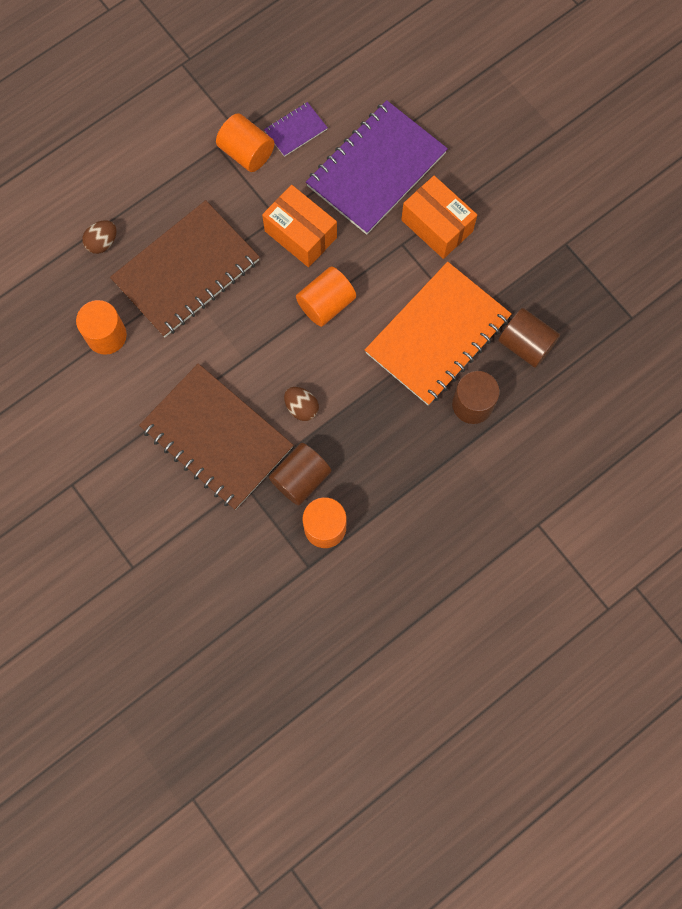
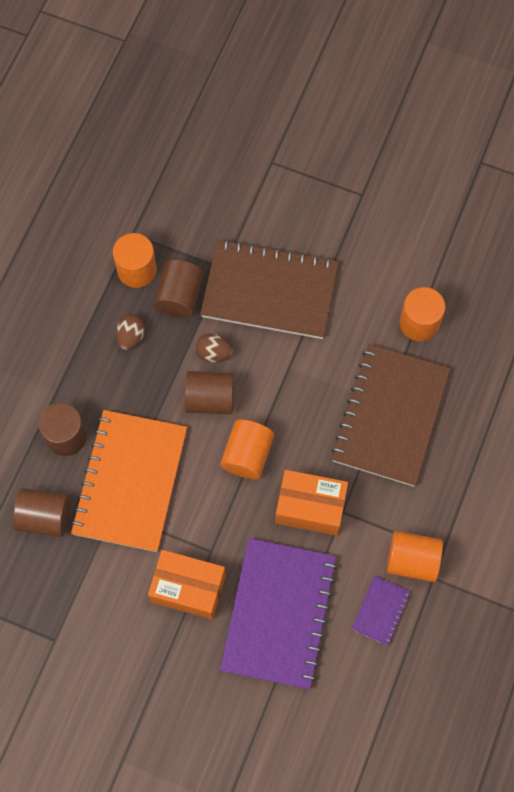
camera: 150 degrees right, 5 degrees down
(102, 242) = (481, 400): brown egg -> brown egg (131, 337)
(329, 368) = (210, 399): none -> brown cylinder

